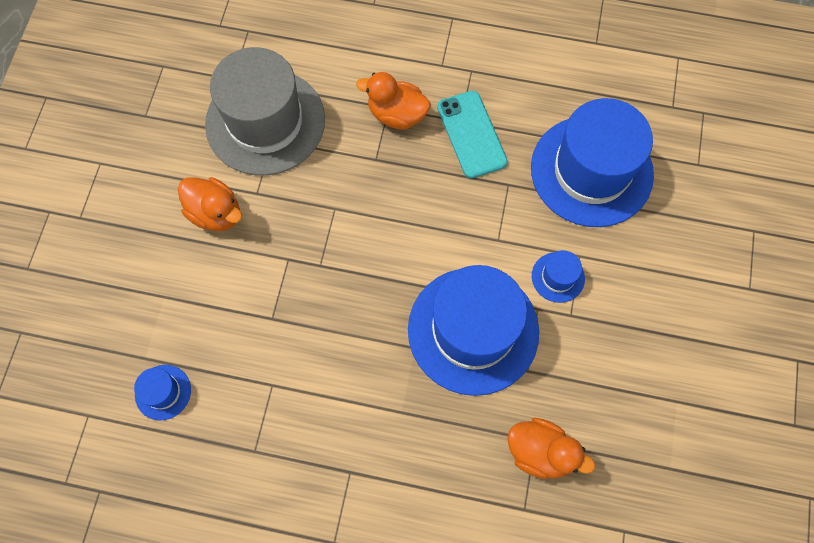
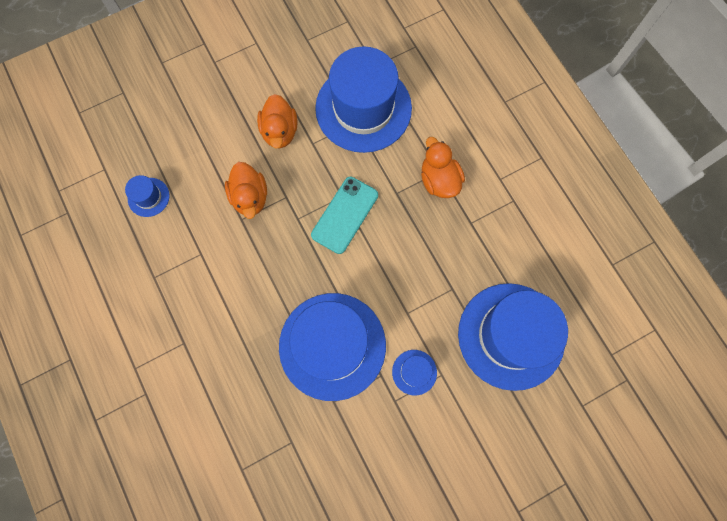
camera: 50 degrees right, 5 degrees up
(265, 122) = (363, 108): grey hat -> blue hat
(471, 134) = (467, 237): turquoise phone -> turquoise phone (345, 215)
(540, 452) = (286, 452): orange duck -> orange duck (250, 197)

